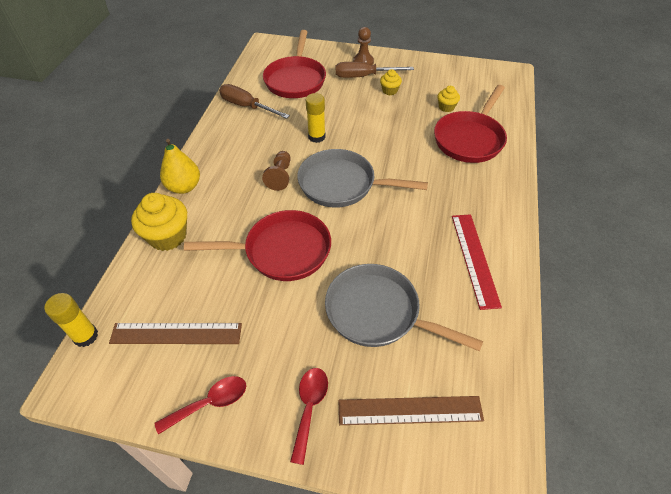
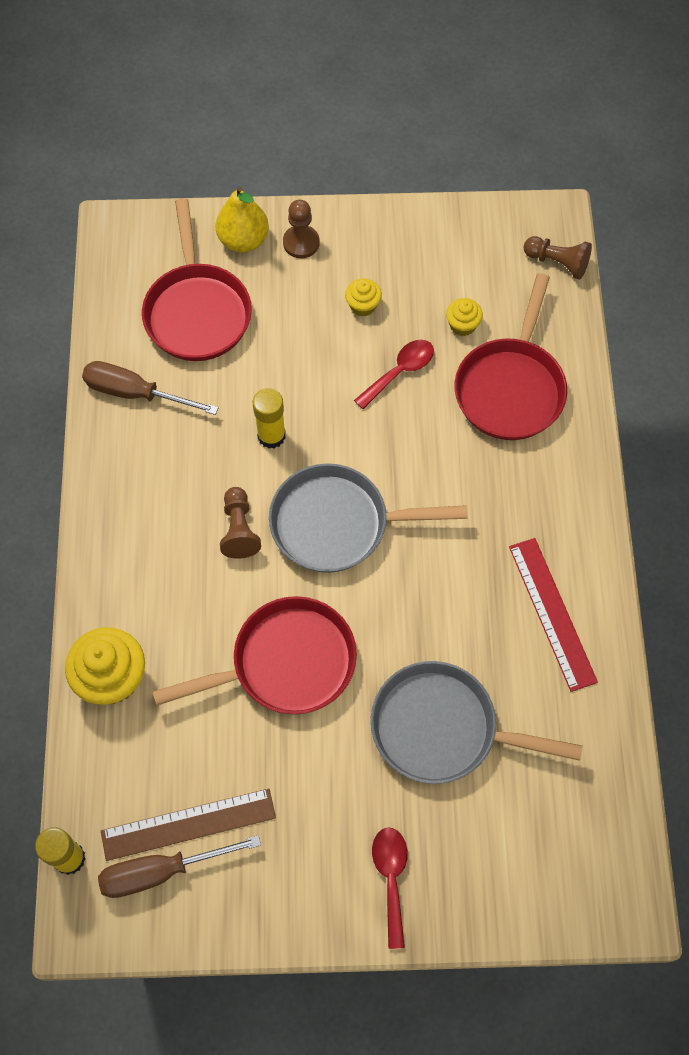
camera: 15 degrees left, 15 degrees up
(184, 187) = (99, 584): yellow pear -> yellow pear (243, 240)
(210, 403) = (268, 904): red spoon -> red spoon (400, 371)
(364, 76) = (311, 280): brown screwdriver -> brown screwdriver (162, 871)
(410, 410) = (510, 851): brown ruler -> none
(510, 90) = (557, 263): none -> brown pawn

